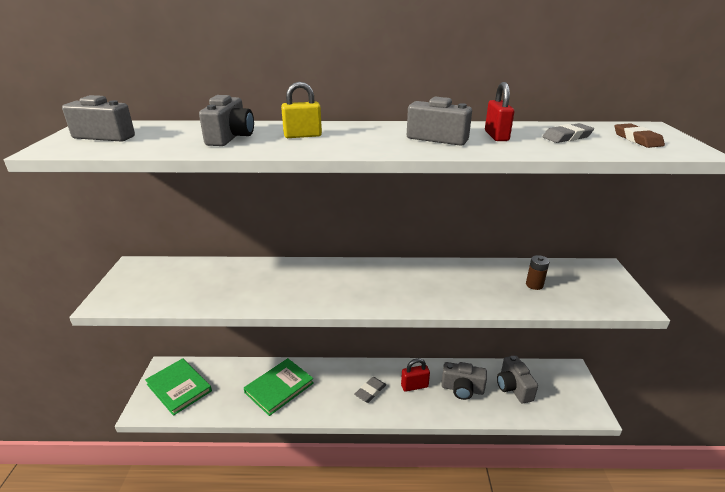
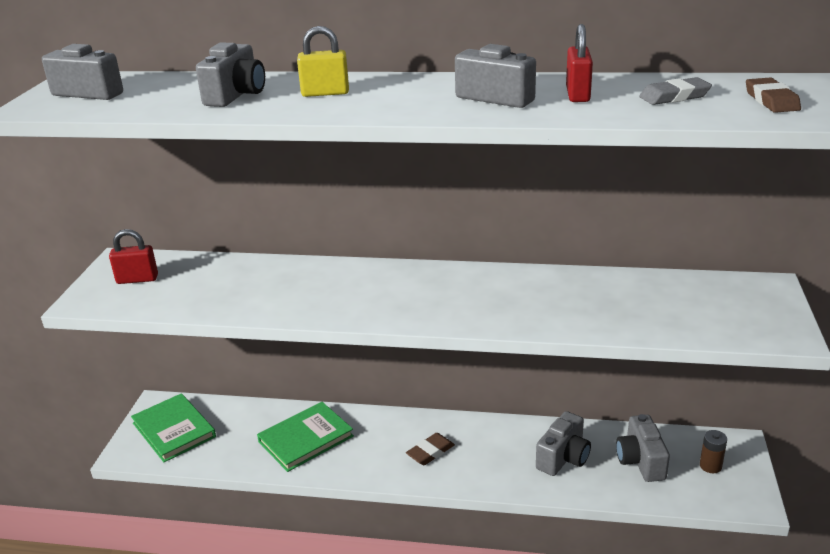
camera: 10 degrees right, 0 degrees up
(370, 391) = (430, 452): grey eraser -> brown eraser
(414, 386) = (495, 449): red padlock -> red padlock (137, 279)
(462, 389) = (563, 458): grey camera -> grey camera turned 75 degrees counterclockwise
(534, 285) = (652, 304): brown battery -> brown battery (710, 466)

